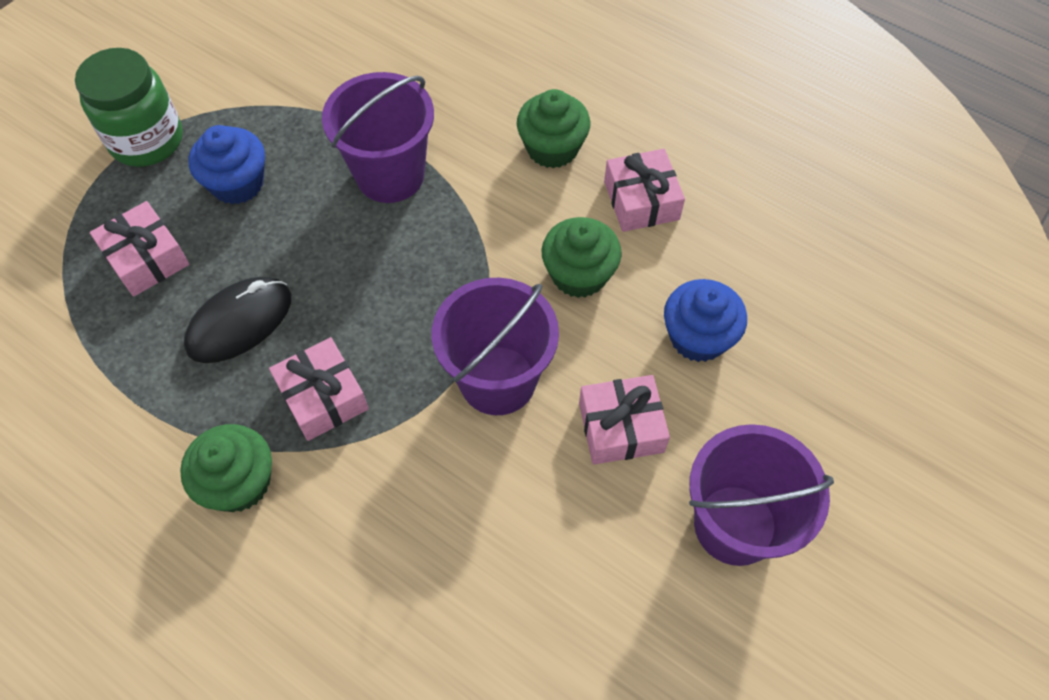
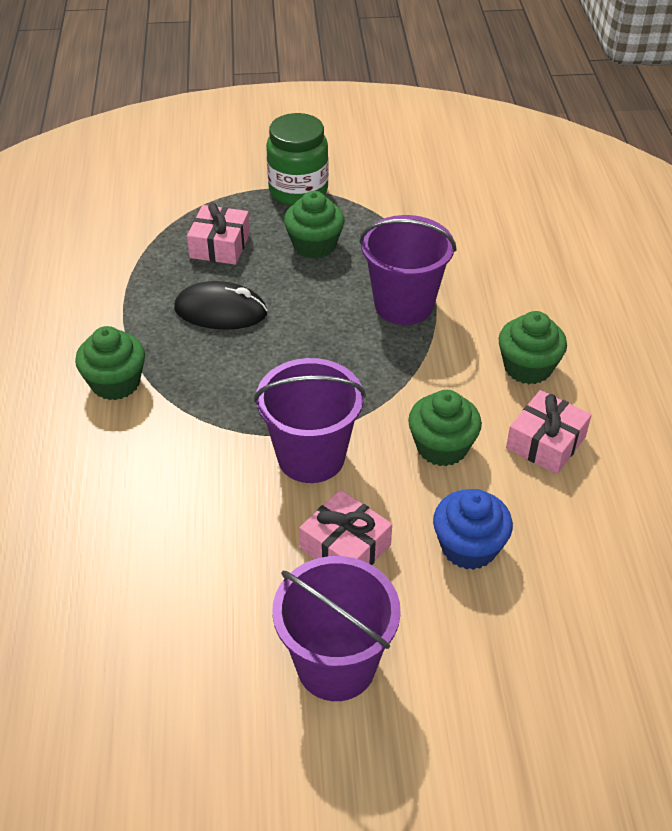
camera: 50 degrees right, 15 degrees down
(237, 183) = (314, 245): blue cupcake -> green cupcake
(323, 397) = (209, 381): pink gift -> none

